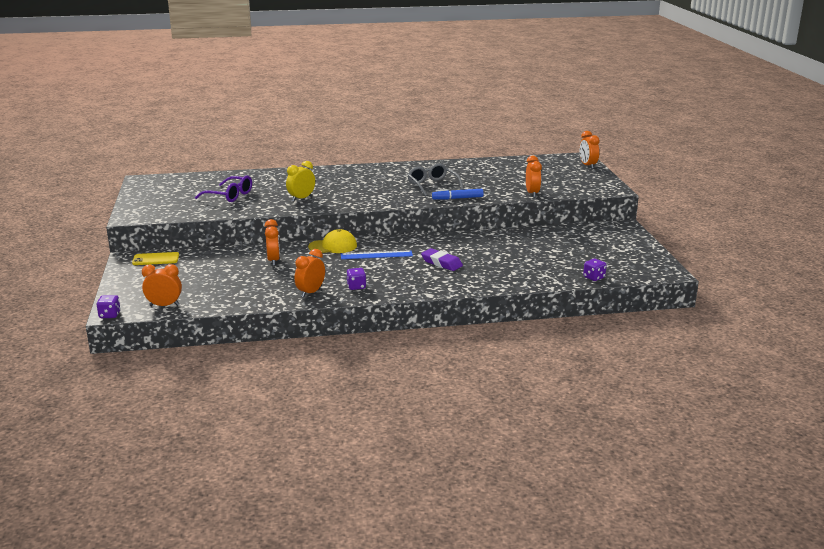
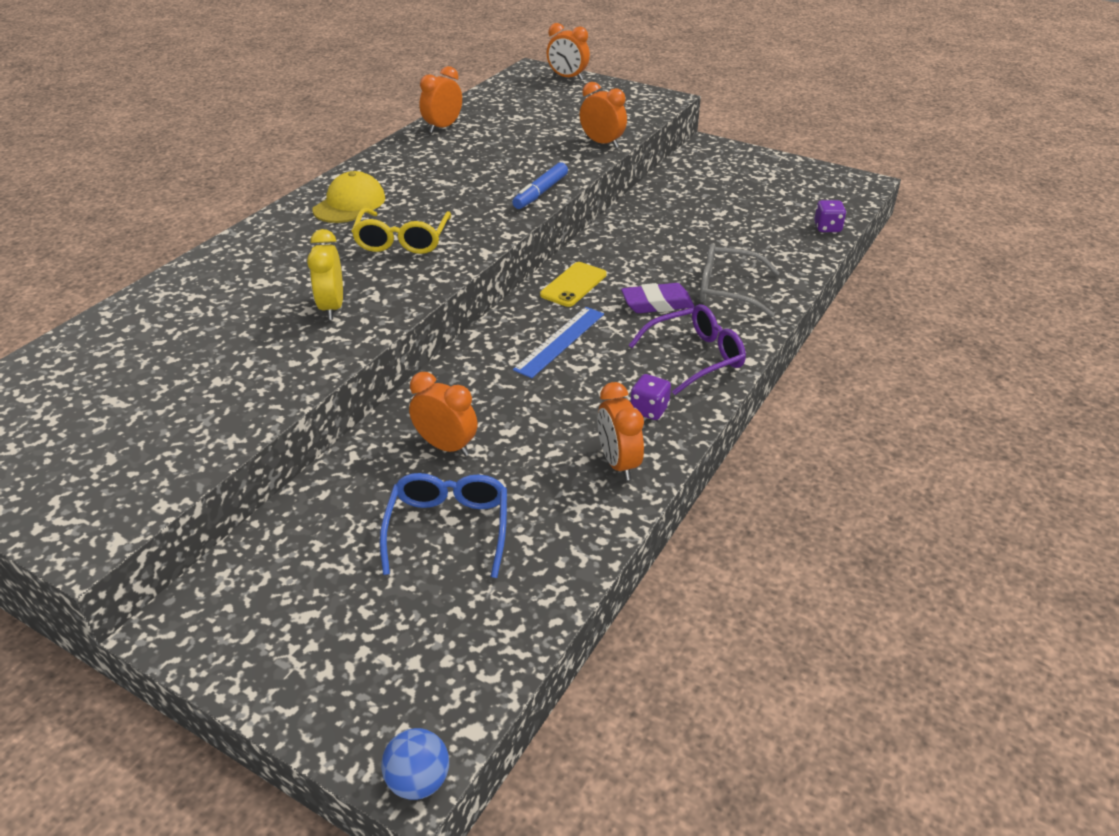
camera: 50 degrees left, 15 degrees up
(109, 315) = (418, 781): purple dice -> blue ball
(156, 259) = (238, 589): yellow phone -> yellow phone (573, 285)
(164, 305) = (468, 670): orange clock -> orange clock (443, 127)
(228, 277) = (448, 528): none -> blue glasses
(229, 195) = (192, 371): purple glasses -> purple glasses (695, 357)
(333, 246) = (474, 364): yellow cap -> yellow cap (349, 204)
(368, 191) = (402, 241): none -> yellow glasses
(432, 185) = (464, 188): grey glasses -> grey glasses (727, 290)

